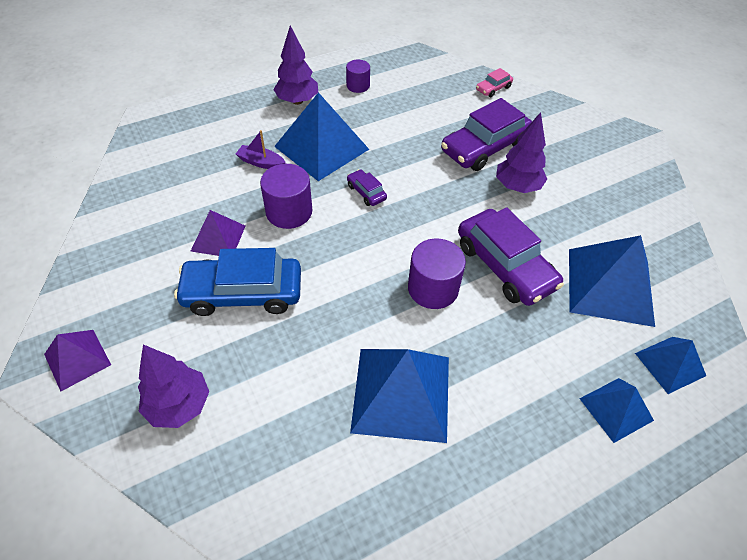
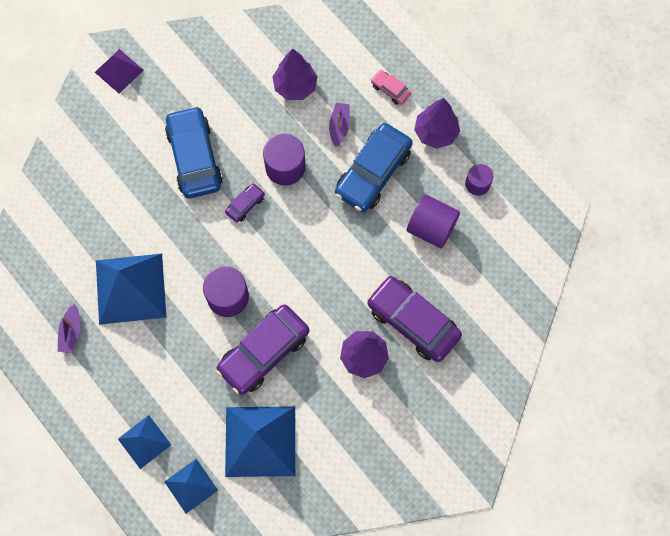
camera: 80 degrees right, 20 degrees up
(179, 405) = (97, 147): purple tree -> purple tree (295, 86)
(218, 238) = (244, 122): purple pyramid -> none
(321, 147) = (373, 172): blue pyramid -> blue car
(366, 192) = (323, 224): purple car -> purple car (245, 205)
(392, 120) = (431, 228): none -> purple cylinder
(453, 484) = (71, 332): none -> purple boat
(493, 88) = (514, 322): pink car -> pink car (390, 90)

